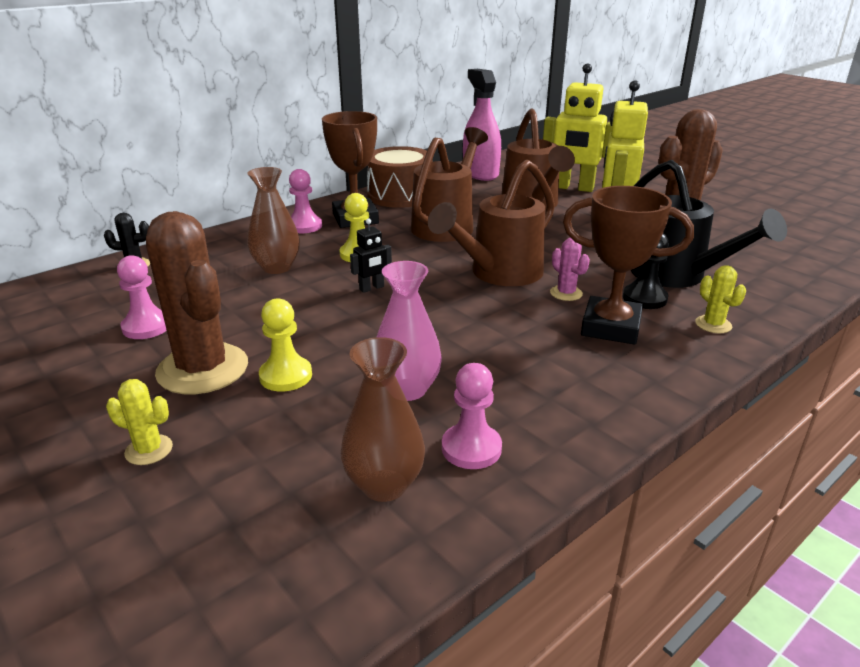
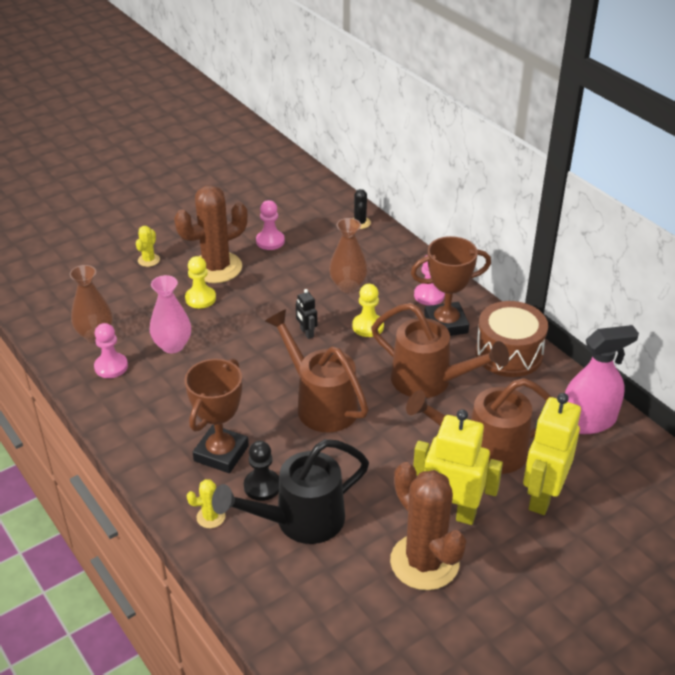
camera: 95 degrees right, 10 degrees up
(566, 293) = (279, 438): pink cactus -> none

